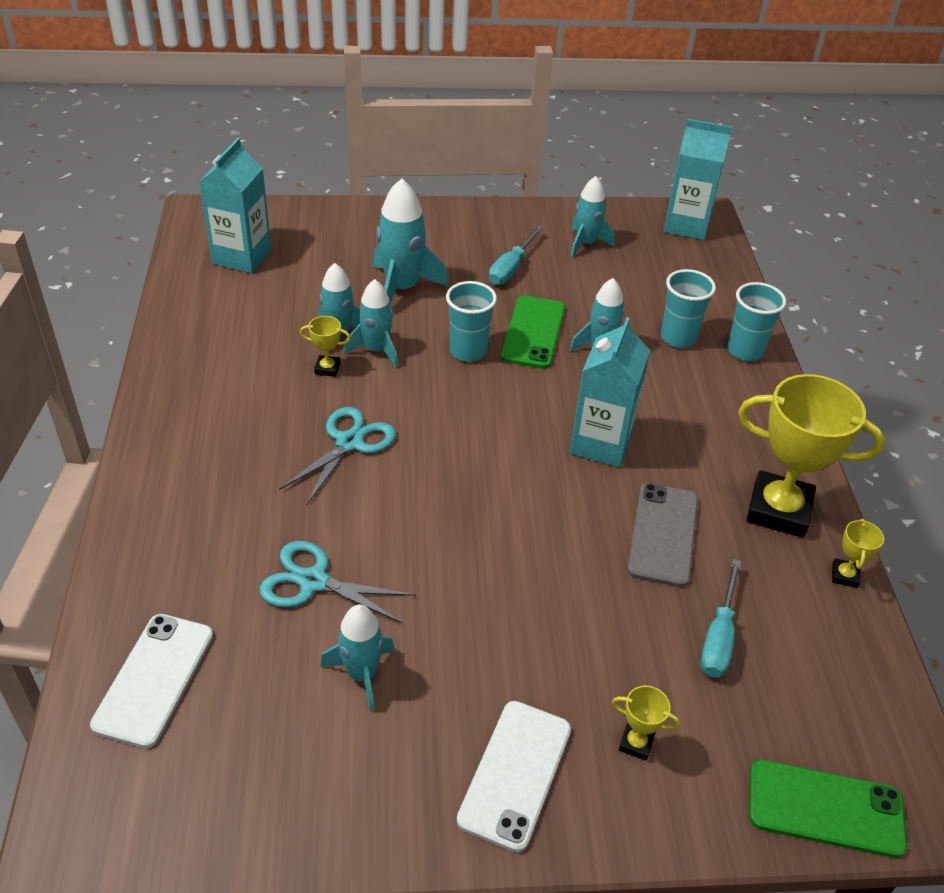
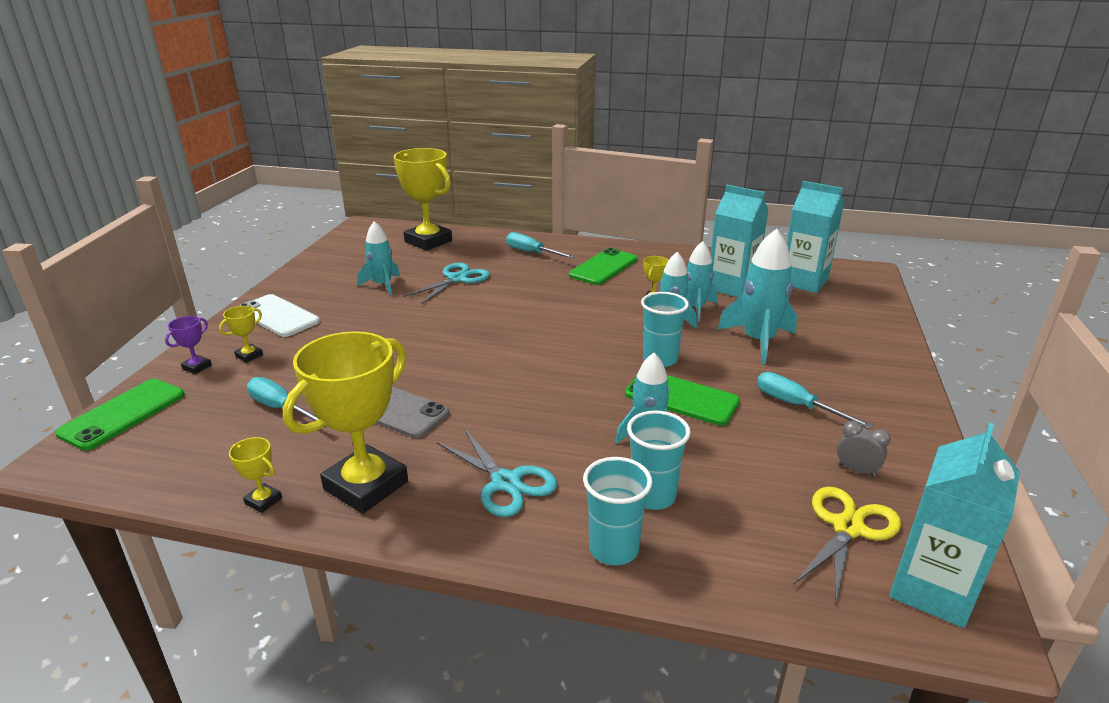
camera: 110 degrees right, 15 degrees down
(154, 679) = (428, 241): white phone -> yellow trophy
(188, 516) = (531, 253): none -> turquoise screwdriver
(232, 425) = (603, 267): none -> green phone
(349, 443) = (568, 300): turquoise scissors -> turquoise scissors (505, 482)
(585, 244) = (856, 470): turquoise rocket -> grey clock
(601, 443) = (512, 402): turquoise carton -> turquoise carton (731, 287)
(652, 251) = (848, 528): none -> yellow scissors
(693, 794) = (197, 367): none -> purple trophy

